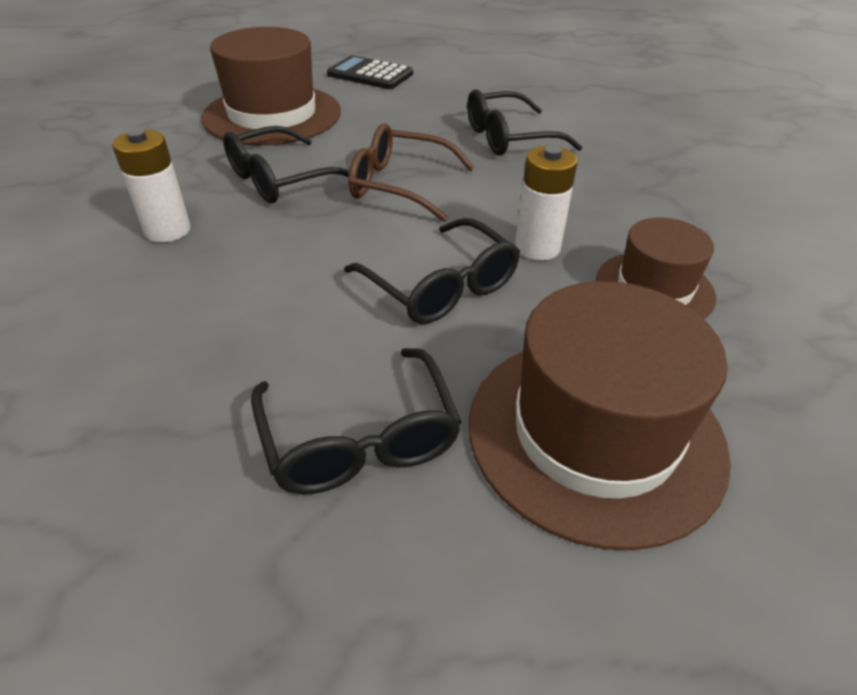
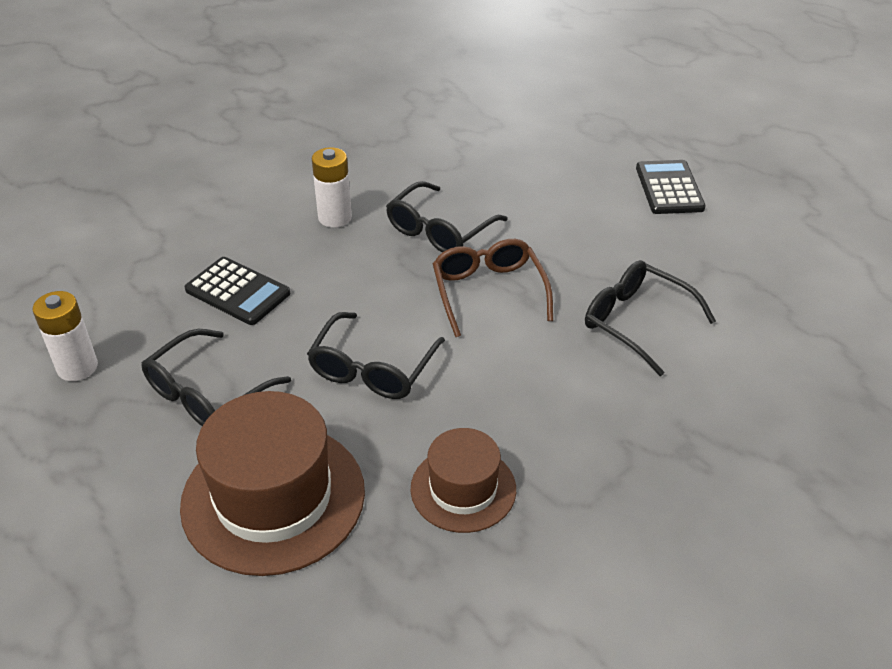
camera: 60 degrees right, 0 degrees up
(196, 346) = (237, 292): none -> black calculator
(272, 115) = (531, 176): brown hat -> none
(280, 179) = (439, 230): black glasses -> black glasses turned 75 degrees counterclockwise
(537, 248) = (465, 402): white battery -> white battery (77, 367)

